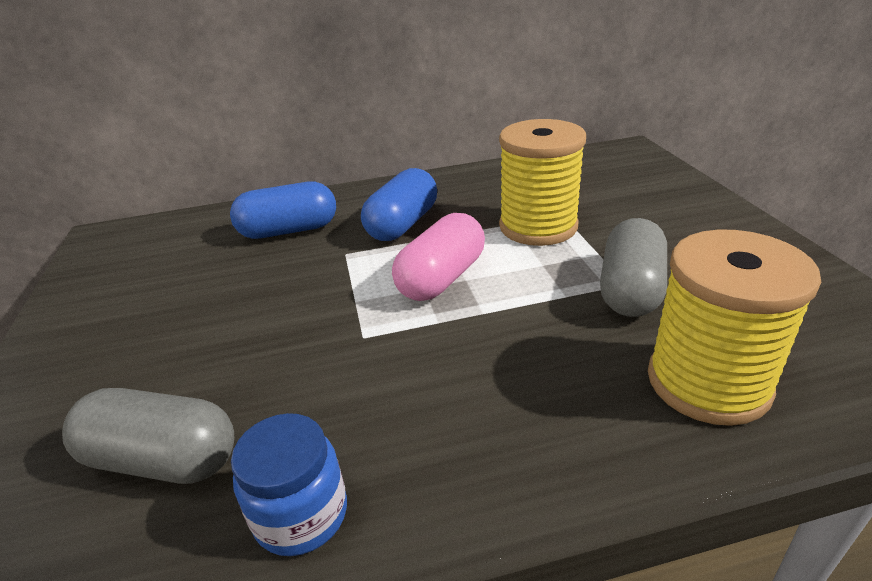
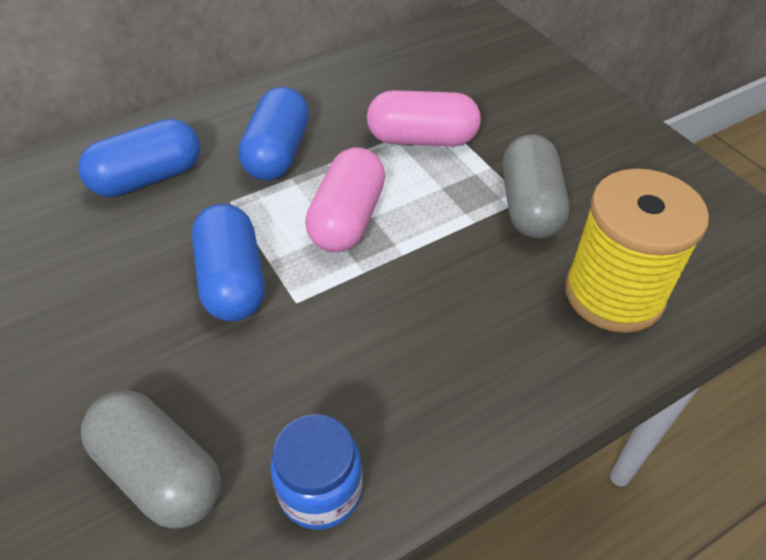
camera: 20 degrees left, 15 degrees up
(163, 459) = (159, 473): grey capsule -> grey capsule turned 45 degrees clockwise
(316, 311) = (232, 280): none -> blue capsule
(538, 226) = (422, 139): yellow spool -> pink capsule

